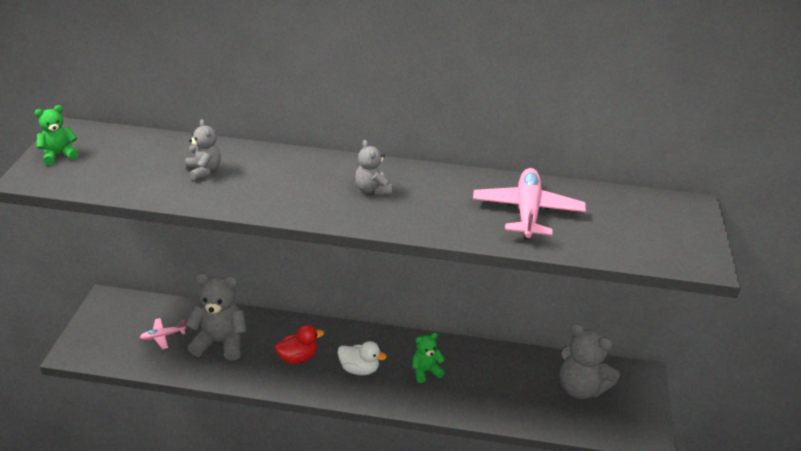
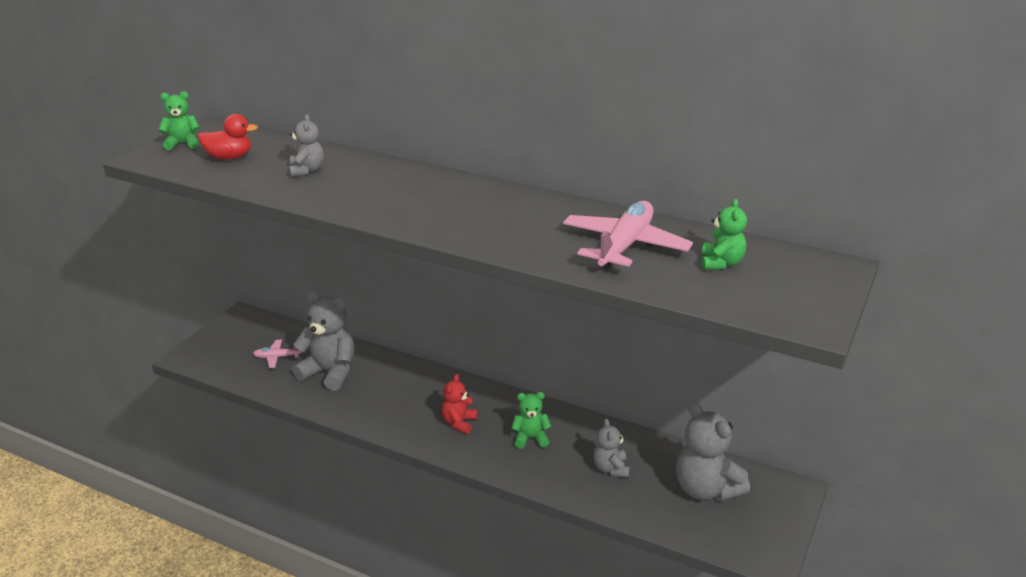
camera: 20 degrees right, 5 degrees down
(298, 357) = (400, 400): red duck -> red duck (229, 157)
(359, 369) = (459, 423): white duck -> red teddy bear
(372, 190) = (464, 206): grey teddy bear -> grey teddy bear (610, 468)
(609, 217) = (721, 263): none -> green teddy bear

